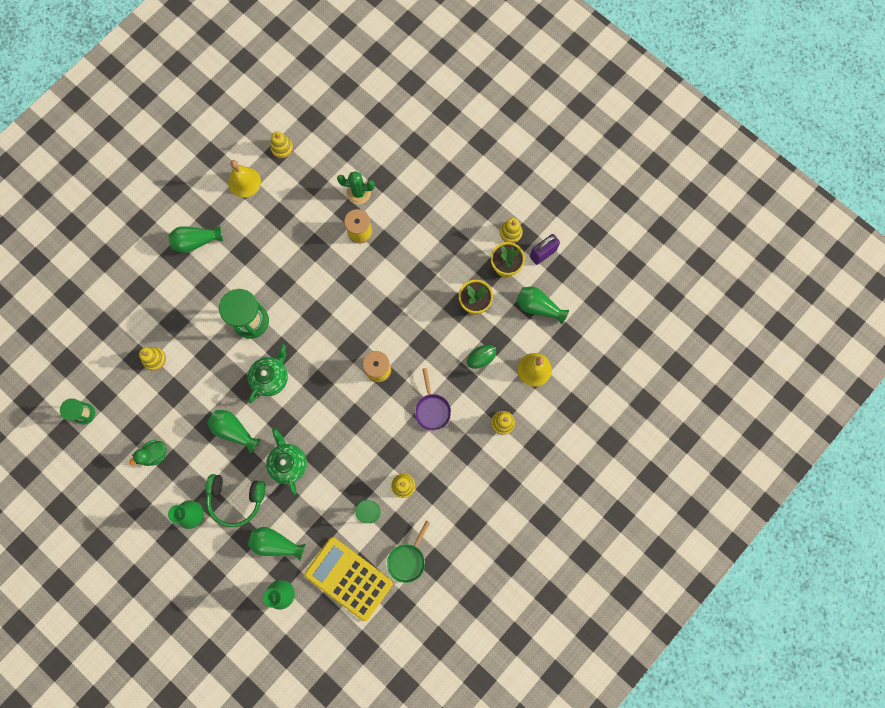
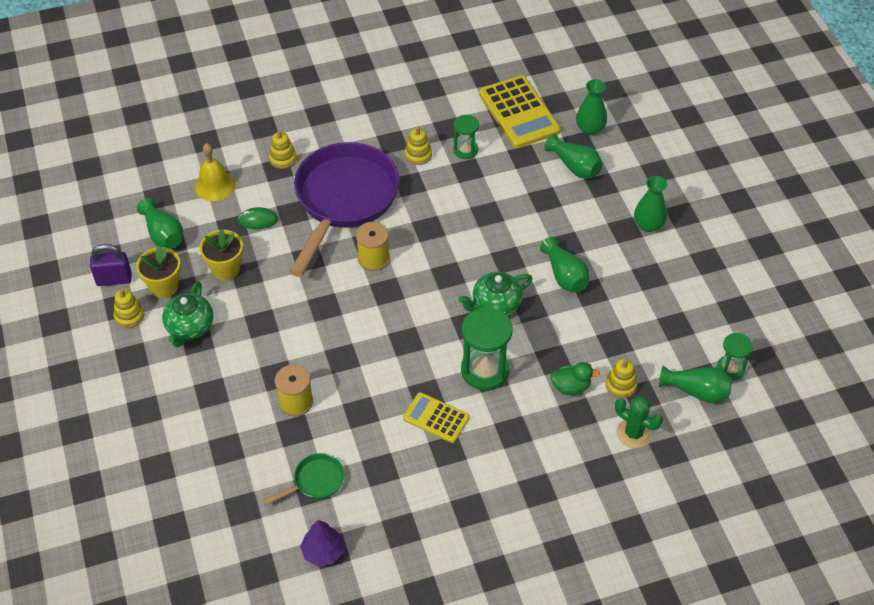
camera: 150 degrees left, 25 degrees down
(154, 454) = (665, 294): green duck -> green duck (571, 387)
(196, 241) = (502, 491): green vase -> green vase (696, 391)
(236, 499) = (596, 217): green headphones -> none
(244, 182) = (398, 533): yellow bell -> none
(264, 269) = (436, 418): none -> yellow calculator
(282, 148) = (323, 551): yellow stacking toy -> purple tree
(288, 463) = (523, 222): green teapot -> green teapot (189, 327)
(358, 193) = (266, 446): green cactus -> green cactus (633, 433)
(408, 559) = (453, 102): green pan -> green pan (315, 481)
(432, 409) = (343, 200): purple pan -> purple pan, size x2.43

